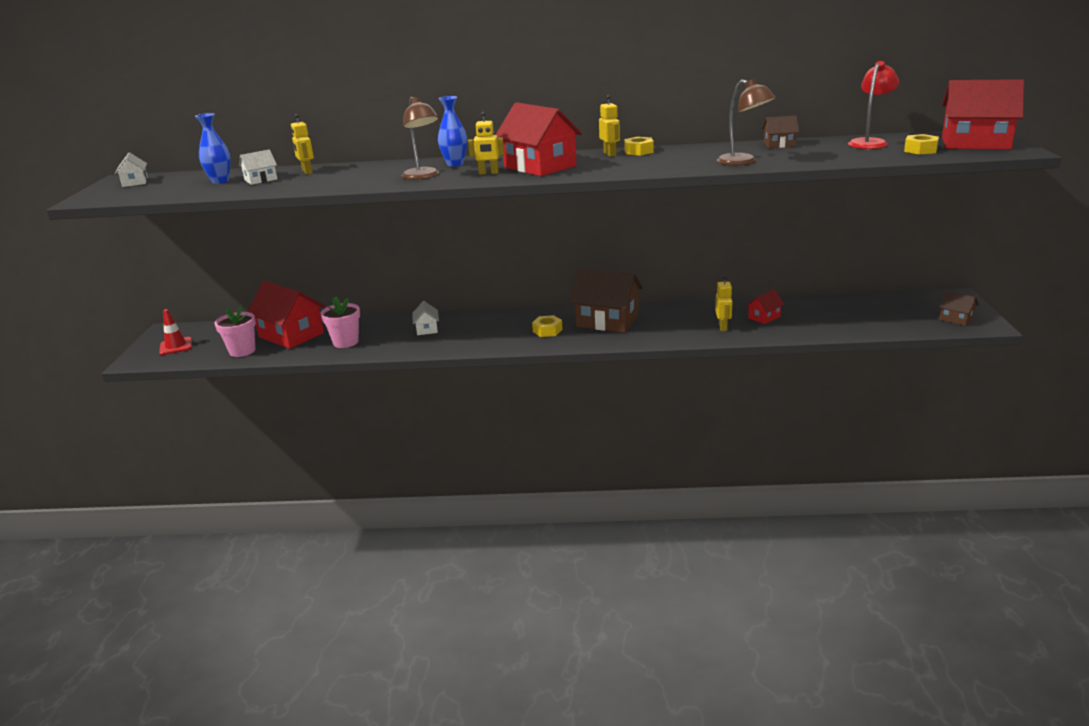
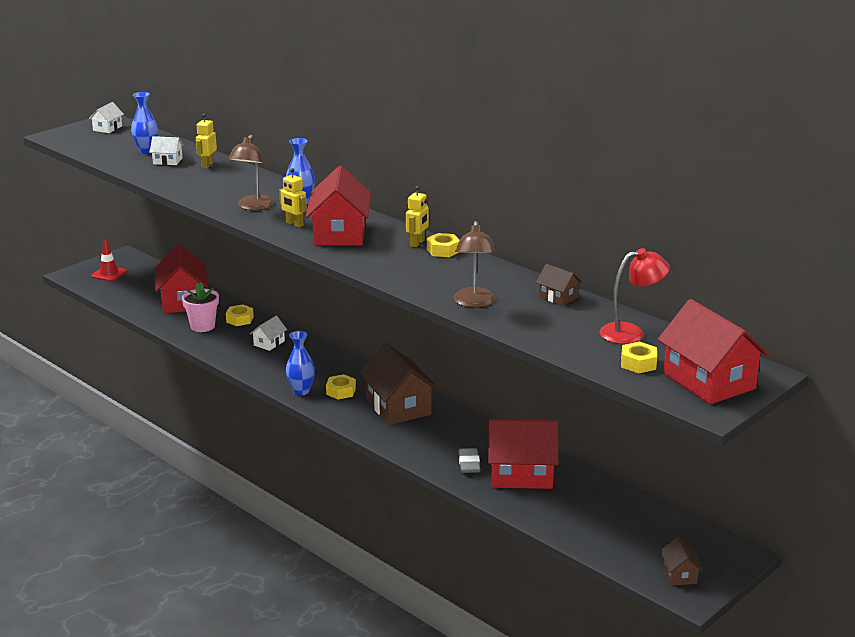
camera: 40 degrees right, 0 degrees up
(242, 351) = (136, 299): pink flower pot -> none
(369, 326) = (240, 319): none -> yellow nut
(518, 343) = (301, 391): none -> blue vase
(723, 327) = (469, 464): yellow robot -> grey eraser
(764, 317) = (521, 474): red house -> red house, size x2.09

